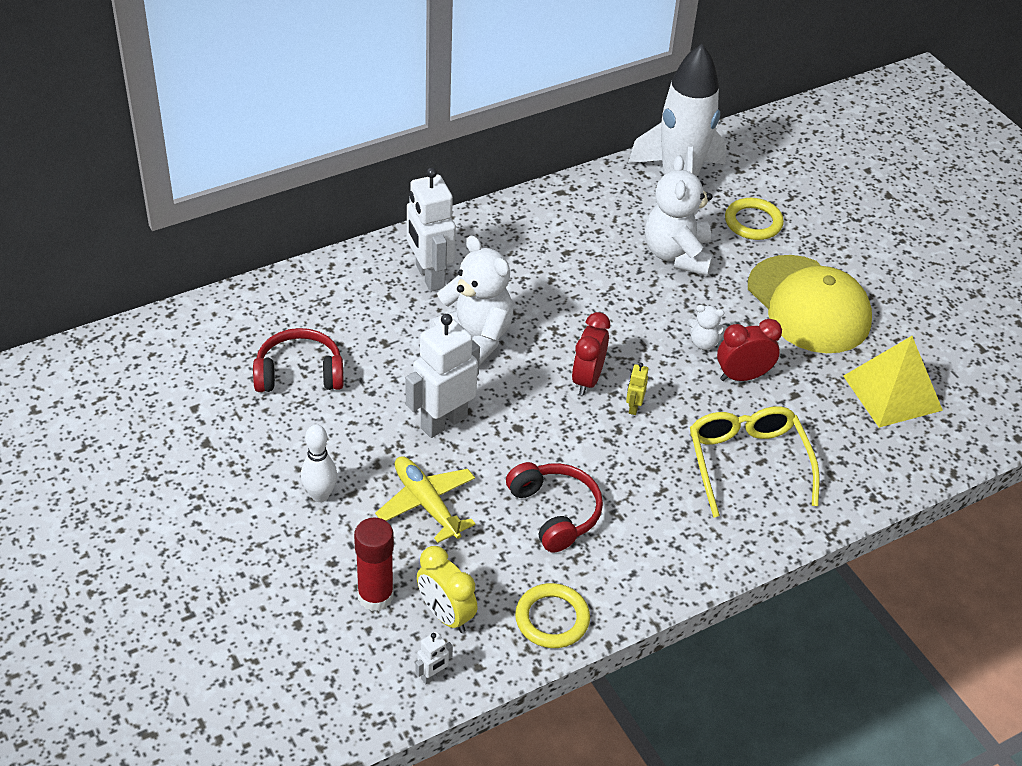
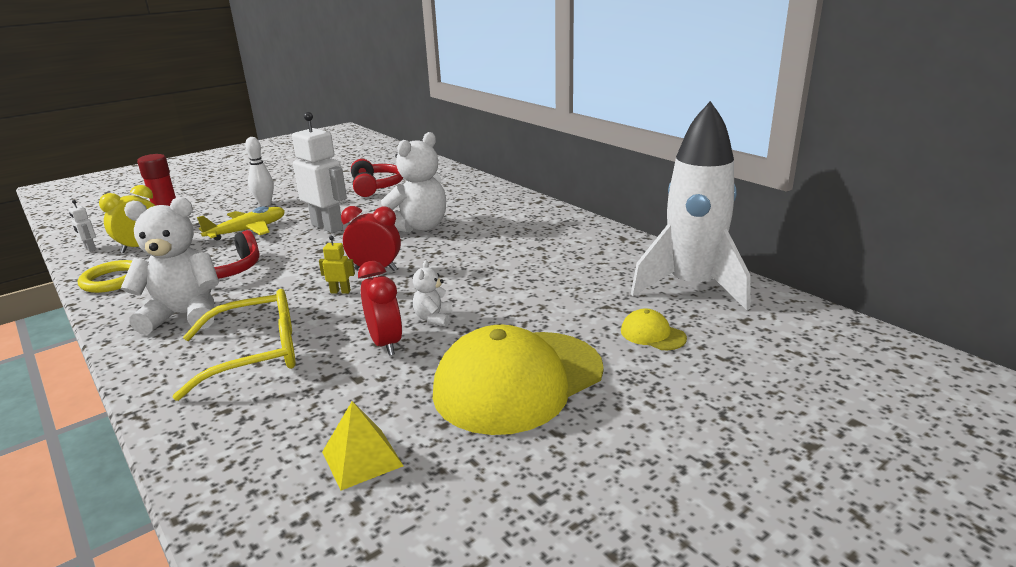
camera: 85 degrees right, 20 degrees down
(429, 276) = (484, 207): white robot -> none
(677, 255) = (565, 295): white teddy bear -> white teddy bear (184, 315)
(753, 222) = (652, 334): yellow ring -> yellow cap
(892, 393) = (362, 458): yellow pyramid -> yellow pyramid, size x0.61

